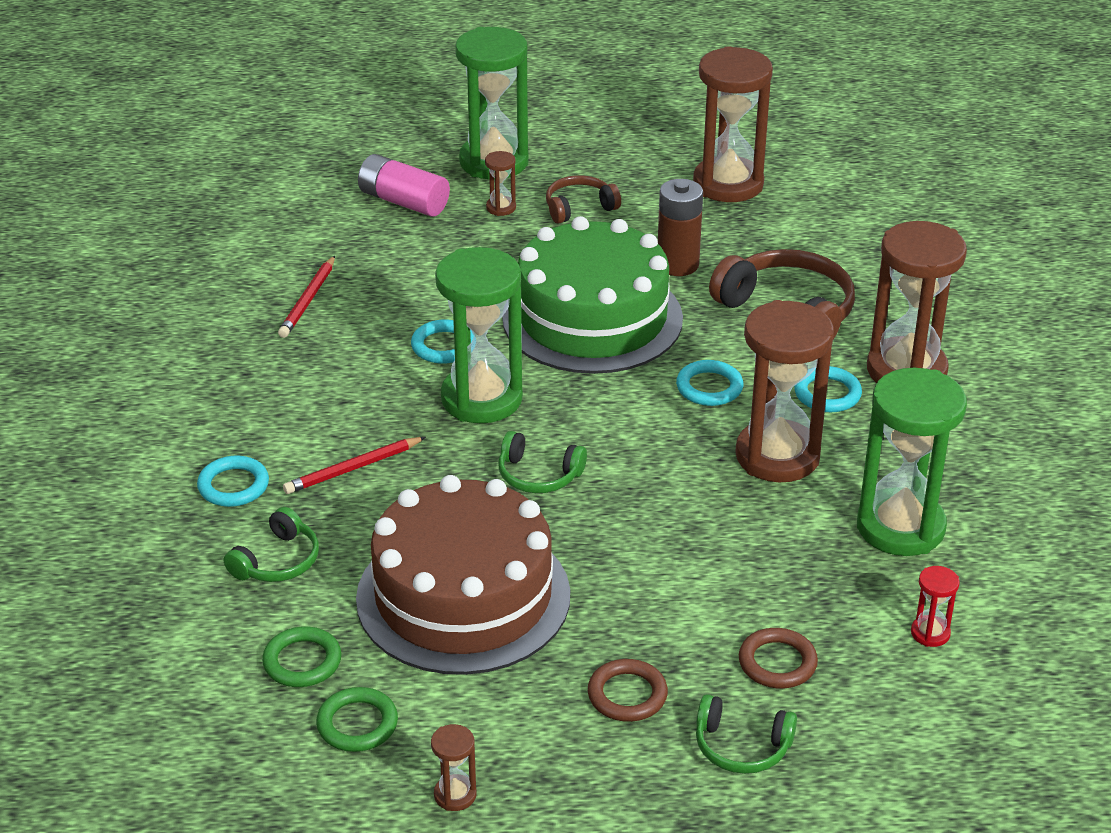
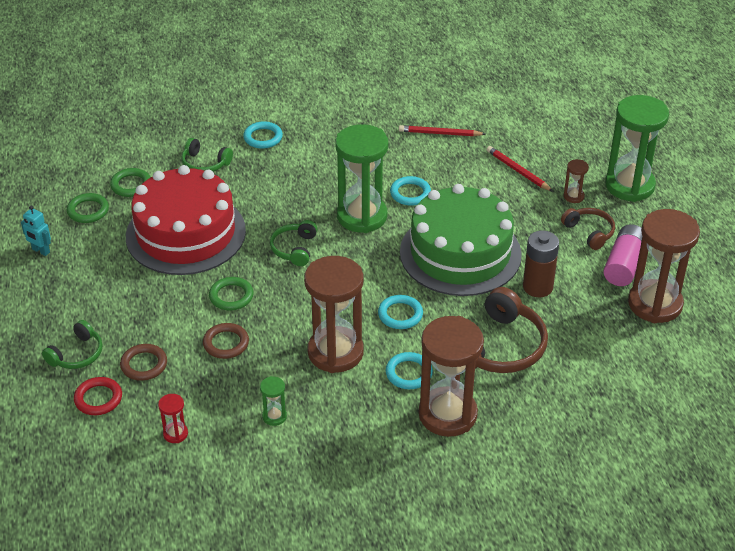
camera: 80 degrees right, 5 degrees up
(353, 469) = (286, 177): red pencil -> red pencil (517, 171)
(403, 201) = (562, 153): pink battery -> pink battery (624, 265)
(455, 795) = (40, 251): brown hourglass -> turquoise robot
(463, 596) = (186, 233): brown cake -> red cake
(627, 695) = (114, 305): brown ring -> brown ring (226, 343)
(635, 553) = (231, 296): none -> green ring
(741, 746) = (77, 354): green headphones -> green headphones turned 150 degrees counterclockwise
(849, 721) = (98, 399): none -> red ring
(900, 527) = (274, 416): green hourglass -> green hourglass, size x0.42

